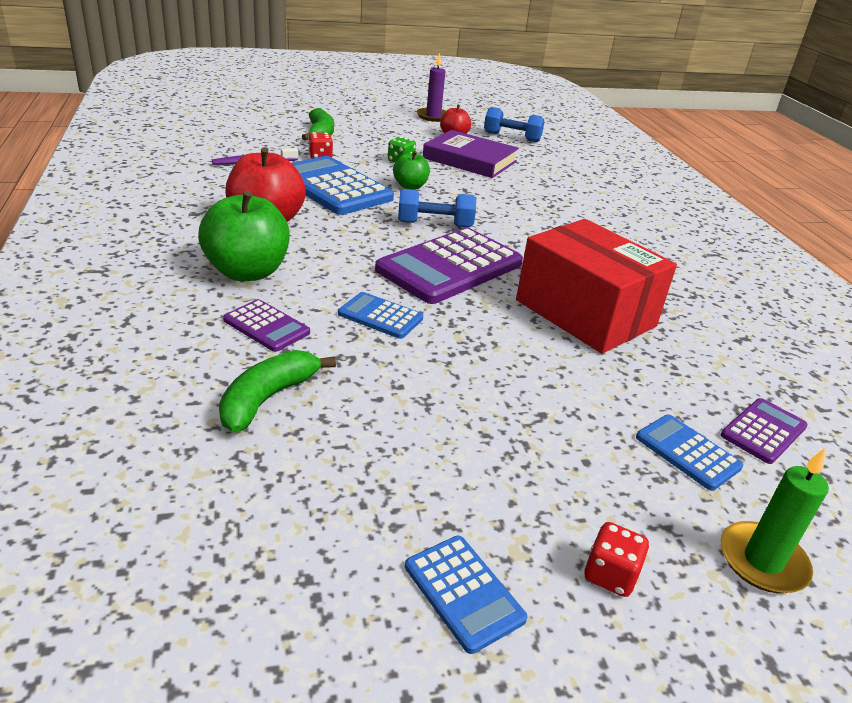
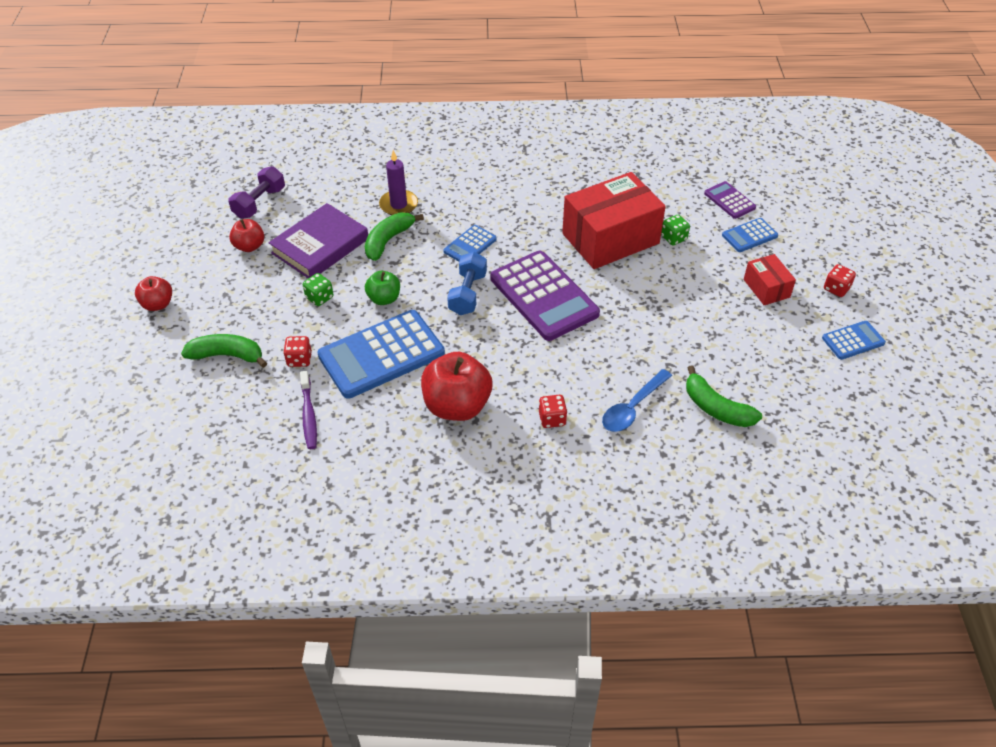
camera: 75 degrees left, 15 degrees up
(247, 272) = (552, 419): green apple -> red dice
(266, 326) = (632, 408): purple calculator -> blue spoon
(371, 113) = (158, 304): none -> red apple
(380, 316) = (617, 344): blue calculator -> blue calculator (470, 245)
(433, 116) = (181, 253): purple candle -> purple candle (398, 205)
(495, 186) = (388, 241): none -> green banana
(512, 137) = (259, 203): blue dumbbell -> purple dumbbell
(560, 468) = (766, 288): none -> red box
(623, 368) = (673, 238): none -> green dice
(762, 561) = (821, 236): green candle -> none

